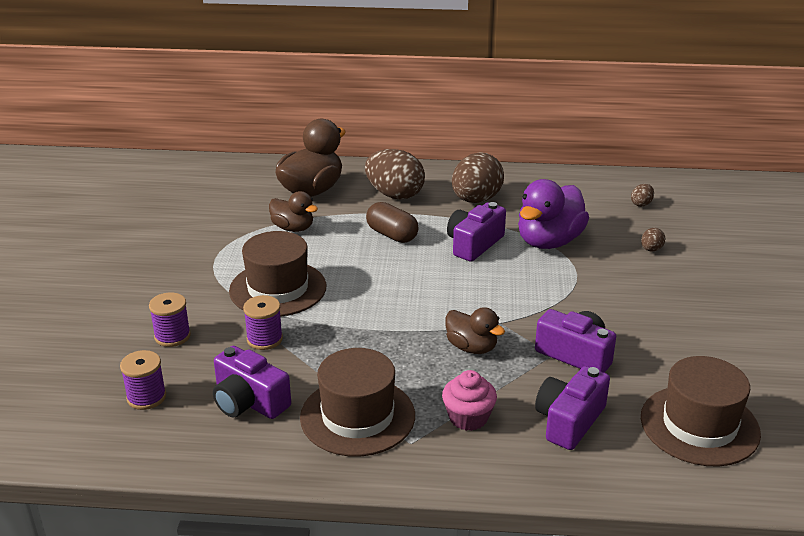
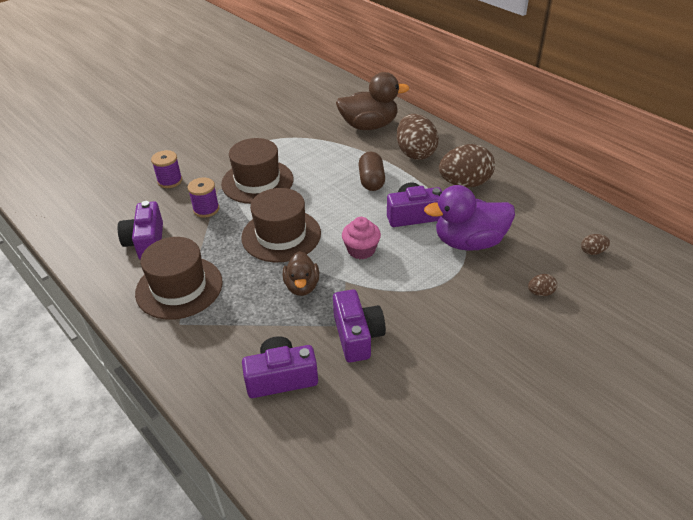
camera: 45 degrees right, 10 degrees up
(146, 397) = (111, 209): purple spool -> none
(293, 228) = (322, 146): brown duck -> none
(468, 417) = (230, 331): pink cupcake -> pink cupcake (361, 250)
(699, 425) = (358, 448): brown hat -> brown hat (281, 235)

